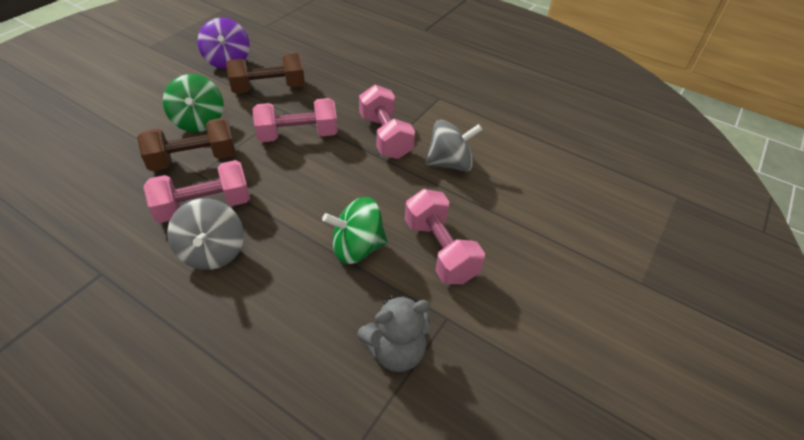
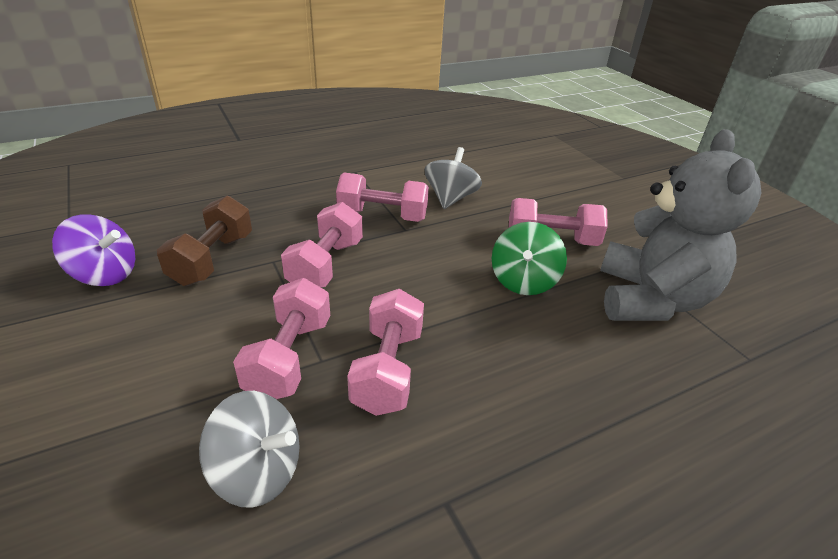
camera: 60 degrees left, 10 degrees down
(194, 159) = (289, 358): brown dumbbell -> pink dumbbell
(199, 121) = (212, 333): green spinning top -> none
(213, 252) = (470, 381): grey spinning top -> grey spinning top (258, 471)
(396, 351) = (650, 299): grey teddy bear -> grey teddy bear, size x1.88

